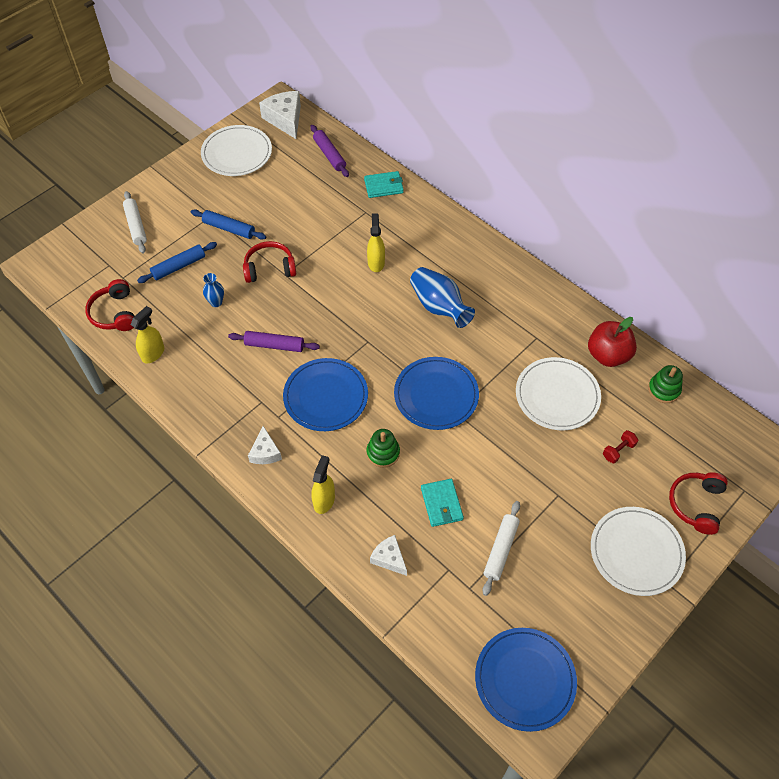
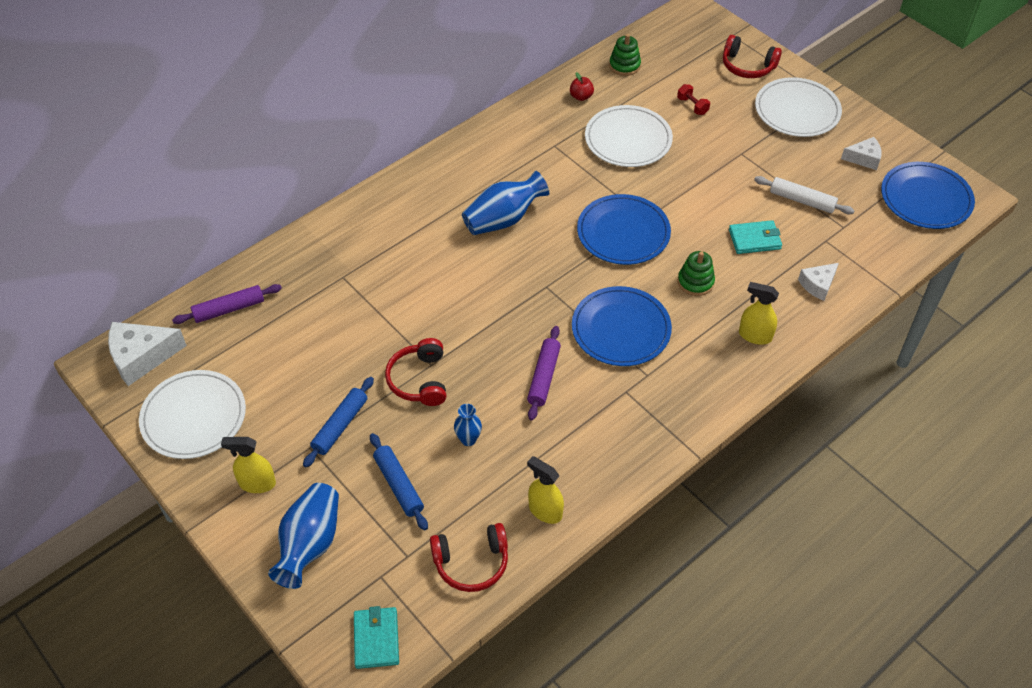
camera: 85 degrees left, 5 degrees down
(136, 226) = (310, 544): white rolling pin -> blue vase
(265, 452) = (695, 388): white cheese -> white cheese (864, 158)
(376, 262) = (428, 271): yellow spray bottle -> yellow spray bottle (257, 483)
(383, 186) = (302, 256): turquoise wallet -> turquoise wallet (376, 639)
(608, 355) = (581, 97): red apple -> red apple, size x0.50

